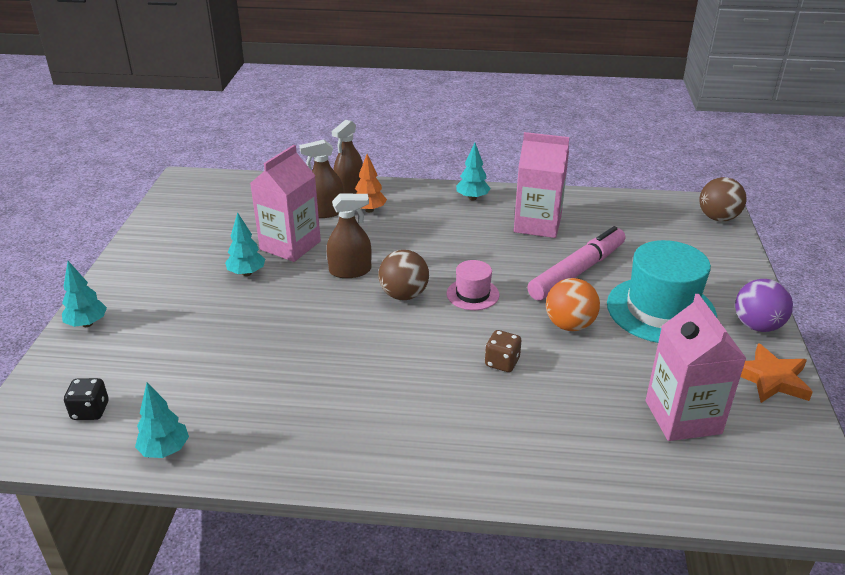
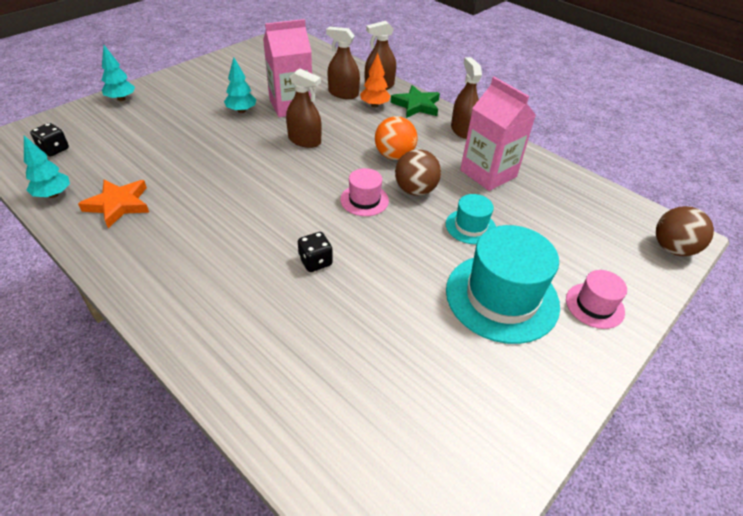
camera: 35 degrees right, 10 degrees up
(404, 295) = (316, 175): brown ball -> brown ball (415, 190)
(406, 194) = (416, 105): none -> green star
(472, 198) = (462, 130): turquoise tree -> brown spray bottle
(502, 362) = (315, 262): brown dice -> black dice
(569, 325) = (405, 264): orange ball -> orange ball (394, 156)
(577, 272) = (470, 226): pink marker -> turquoise hat
(683, 417) = (396, 397): pink carton -> none
(720, 282) = (594, 305): none -> pink hat
(757, 326) = (579, 365): purple ball -> none
(771, 378) = (526, 421): orange star -> orange star (118, 205)

